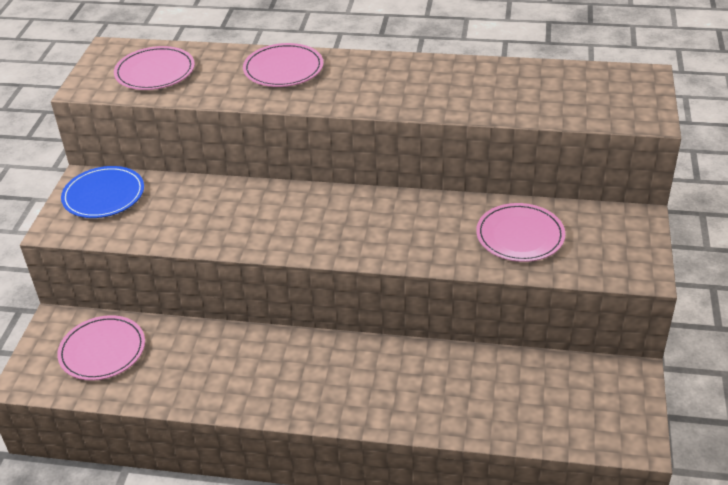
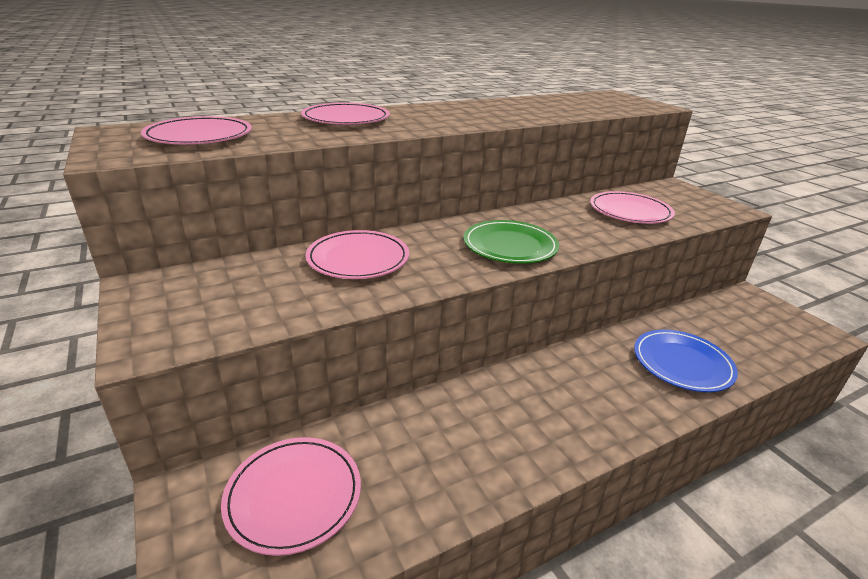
camera: 40 degrees left, 10 degrees down
(104, 195) = (189, 292): blue plate -> blue plate (682, 363)
(225, 205) = (358, 259): none -> pink plate
(348, 234) = (510, 246): none -> green plate

